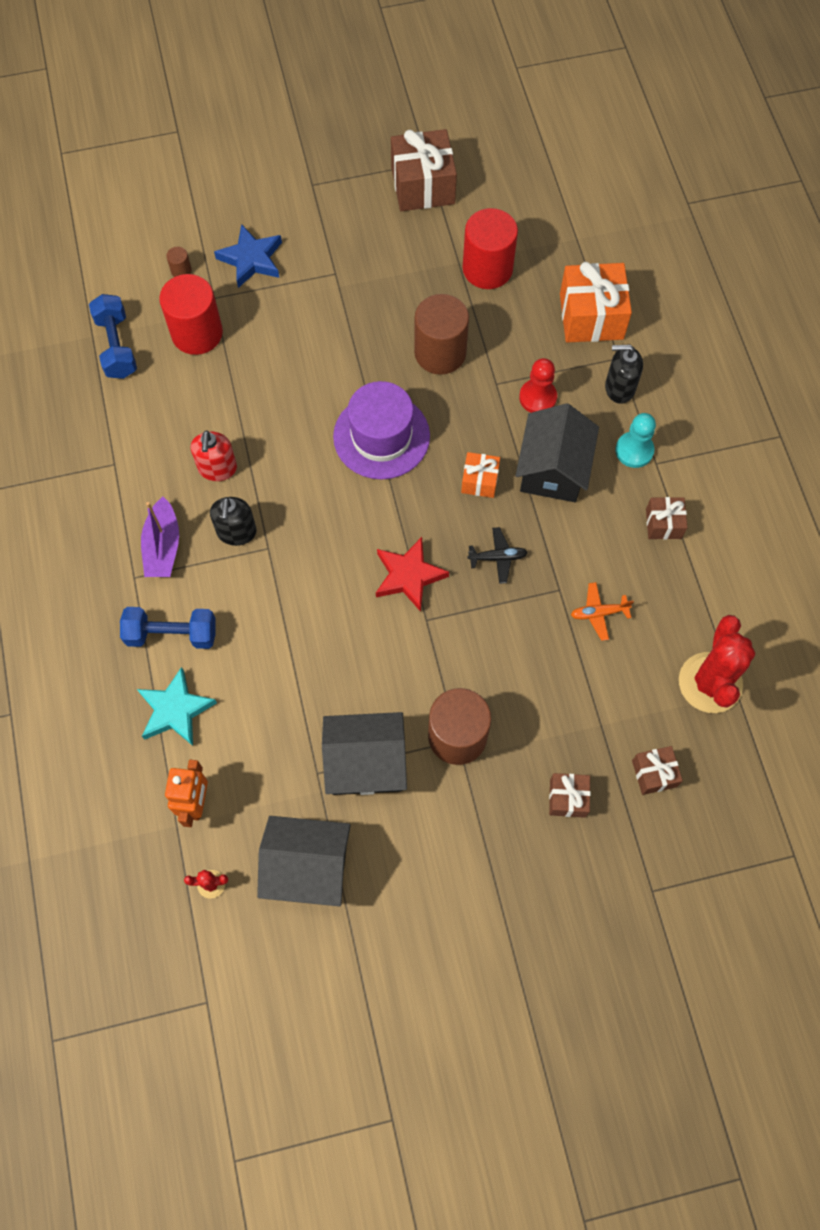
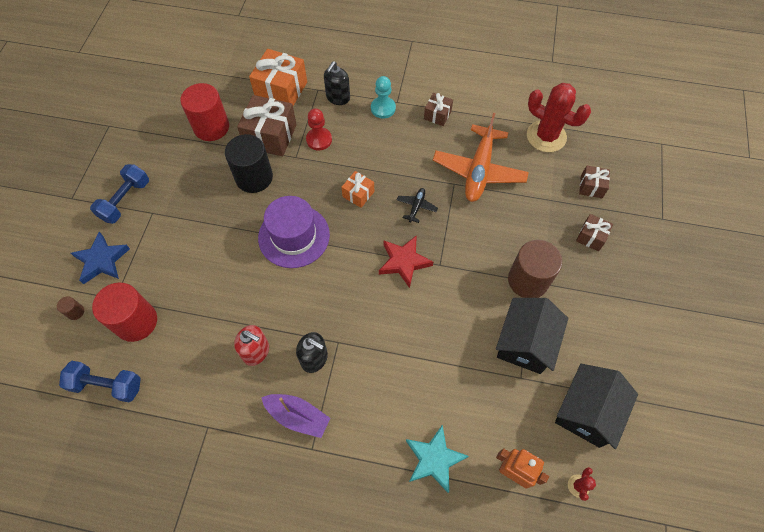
camera: 65 degrees left, 5 degrees down
(172, 634) = (372, 438): blue dumbbell -> blue dumbbell (125, 200)
(423, 186) = (124, 135): brown gift -> brown gift (270, 136)
(440, 353) = (254, 177): brown cylinder -> black cylinder
(553, 469) = (372, 153): black house -> none
(599, 613) = (479, 170): orange plane -> orange plane, size x2.32

